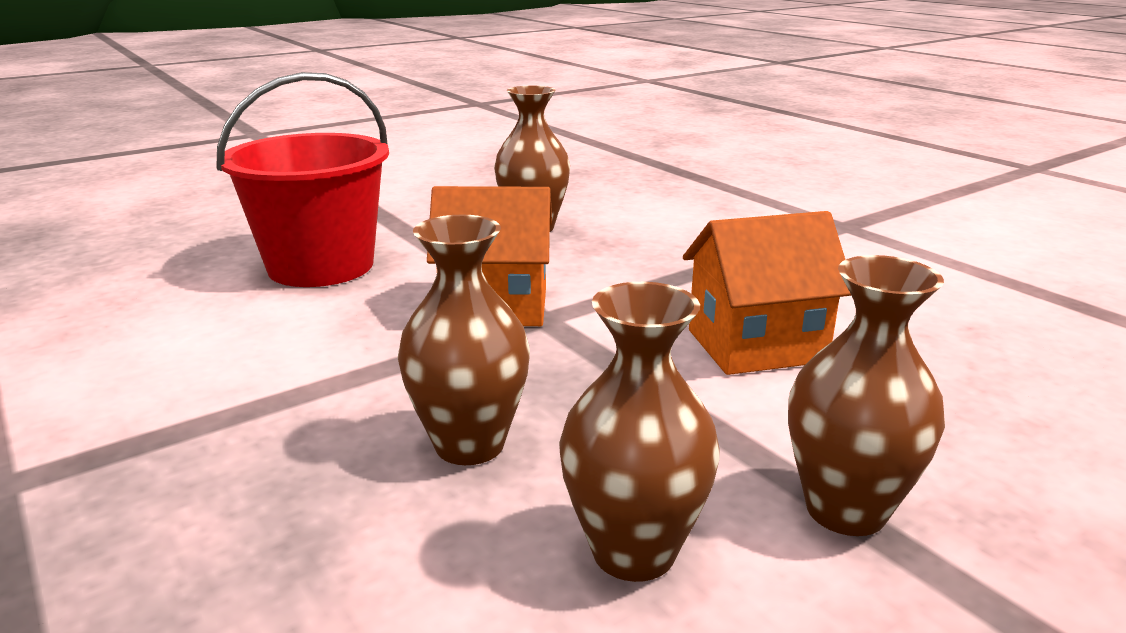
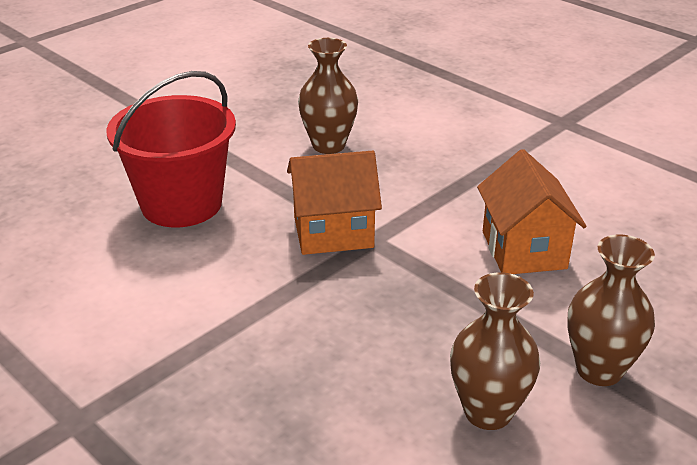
camera: 10 degrees left, 10 degrees up
(469, 444) = (365, 352): brown vase -> none
(756, 345) = (523, 250): orange house -> orange house turned 75 degrees counterclockwise

